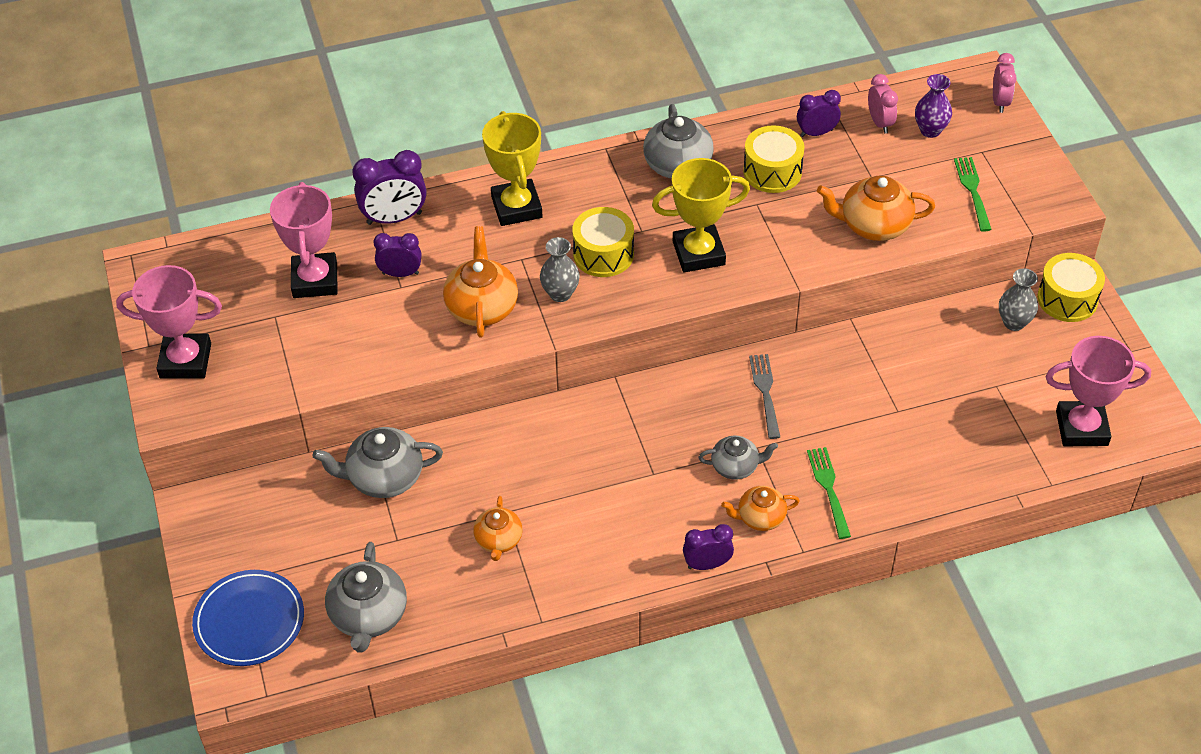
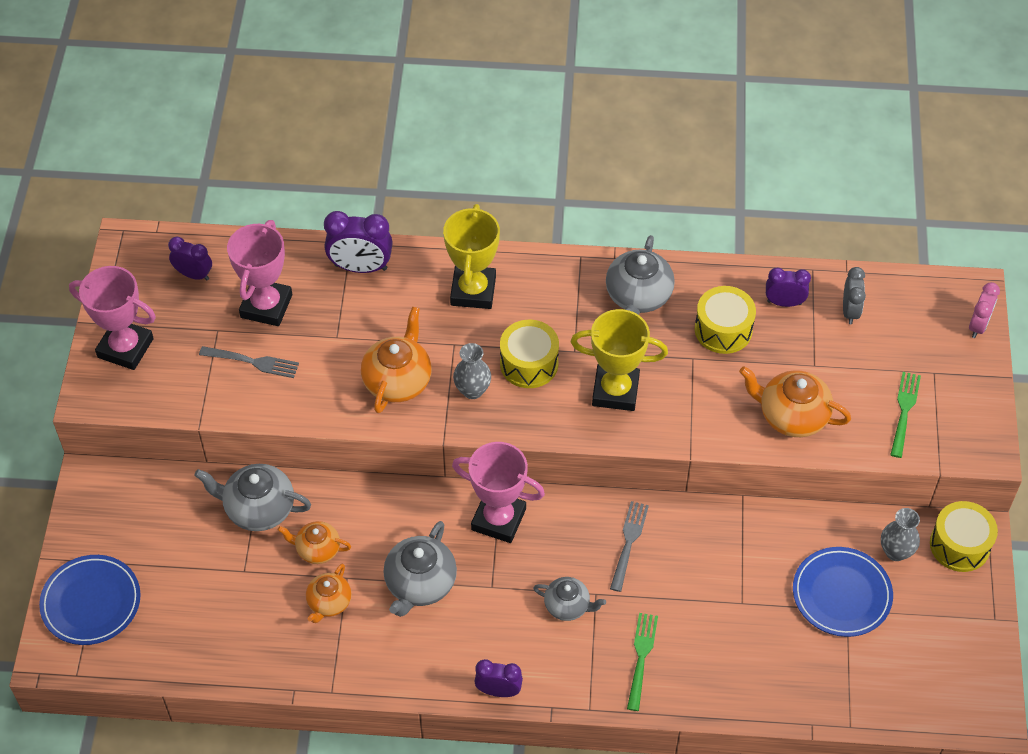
camera: 20 degrees right, 5 degrees up
(325, 334) = (252, 362): none -> grey fork
(368, 616) = (190, 633): grey teapot -> grey teapot (420, 584)
(400, 273) = (342, 324): purple clock -> purple clock (194, 274)
(760, 517) = (566, 663): orange teapot -> orange teapot (317, 549)
(880, 123) = (850, 311): pink clock -> grey clock
(930, 130) = (895, 334): purple vase -> none
(984, 374) = (841, 594): none -> blue plate
(1081, 428) = (907, 681): pink trophy -> pink trophy (498, 519)

